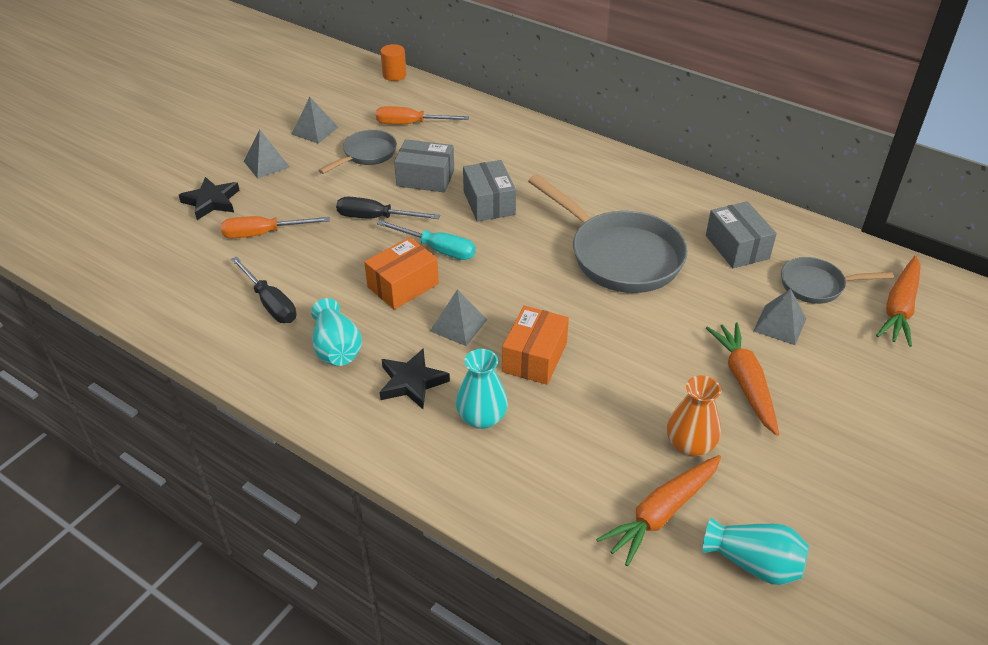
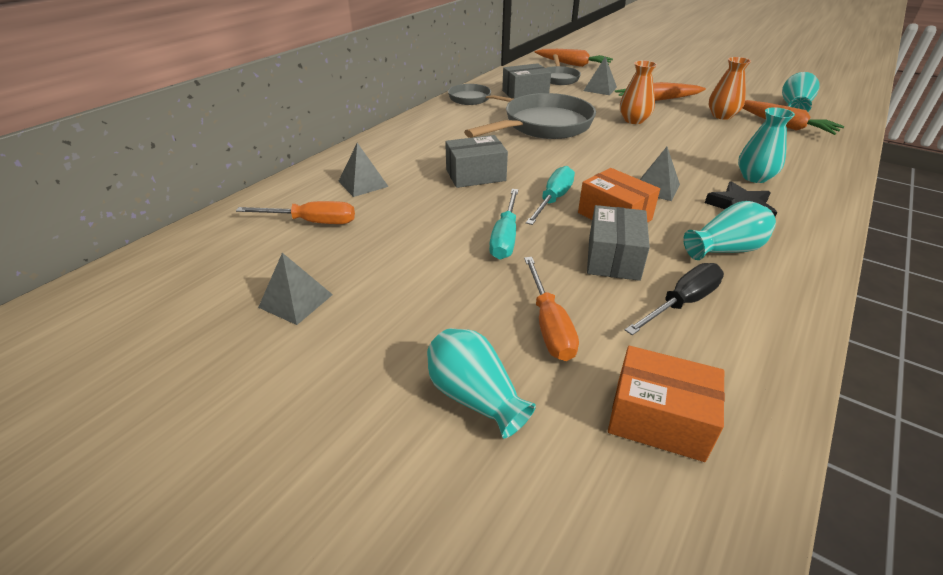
camera: 90 degrees left, 5 degrees down
(211, 201) = (475, 396): black star -> turquoise vase
(266, 164) = (375, 343): grey pyramid -> grey pyramid (363, 184)
(366, 154) = (372, 251): grey pan -> grey pan (472, 99)
(376, 218) = (505, 237): black screwdriver -> turquoise screwdriver
(394, 75) = (179, 239): orange cylinder -> none
(411, 124) = (312, 222): orange screwdriver -> orange screwdriver turned 90 degrees counterclockwise
(425, 178) = (430, 209): grey box -> grey box (613, 258)
(535, 357) = (675, 158): orange box -> orange box (658, 418)
(654, 341) = (634, 120): none -> orange vase

